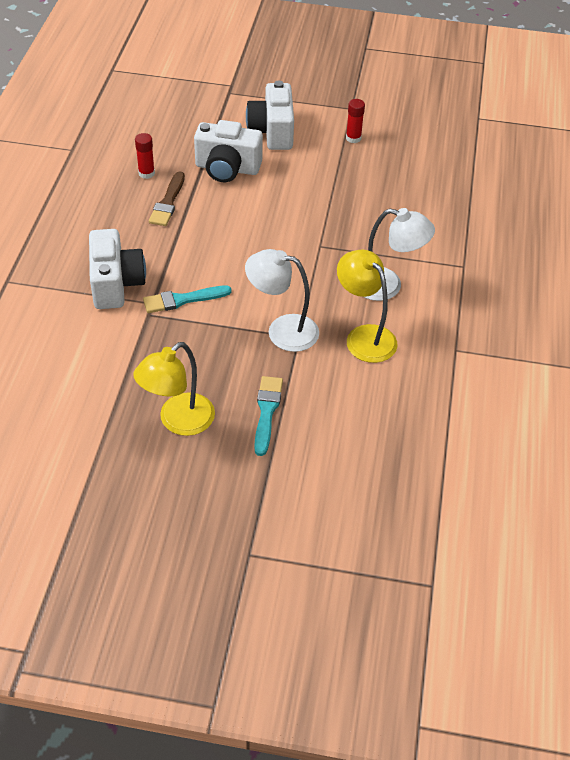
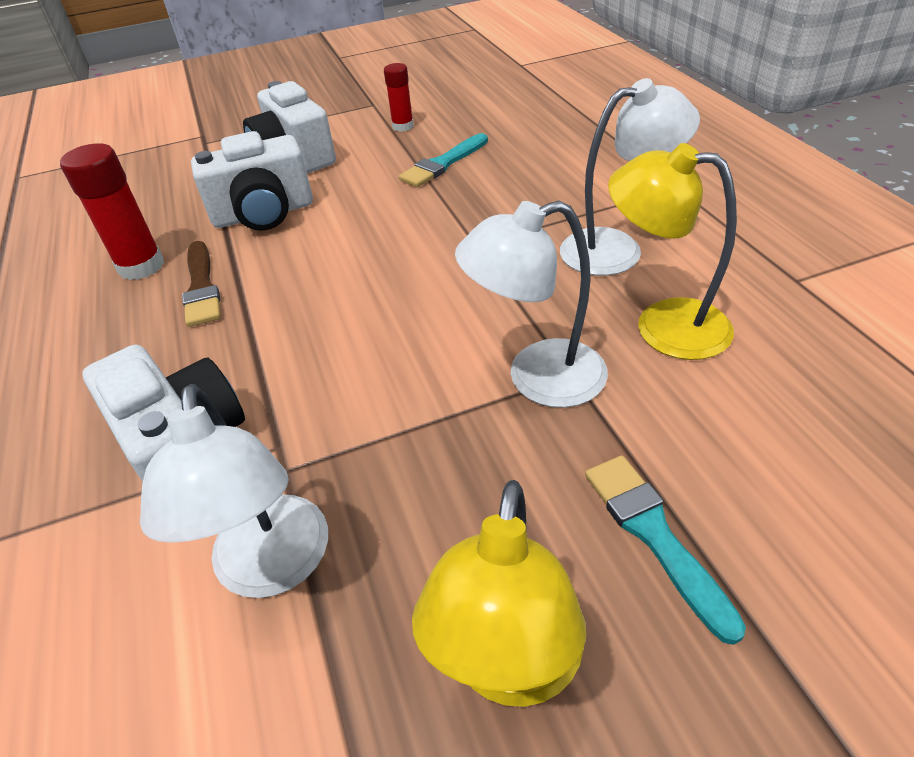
camera: 25 degrees left, 5 degrees down
(121, 348) = (273, 568): none -> white lamp
(146, 173) = (141, 266): red glue stick -> red glue stick, size x1.62
(183, 300) = (330, 414): turquoise brush -> turquoise brush (443, 164)

